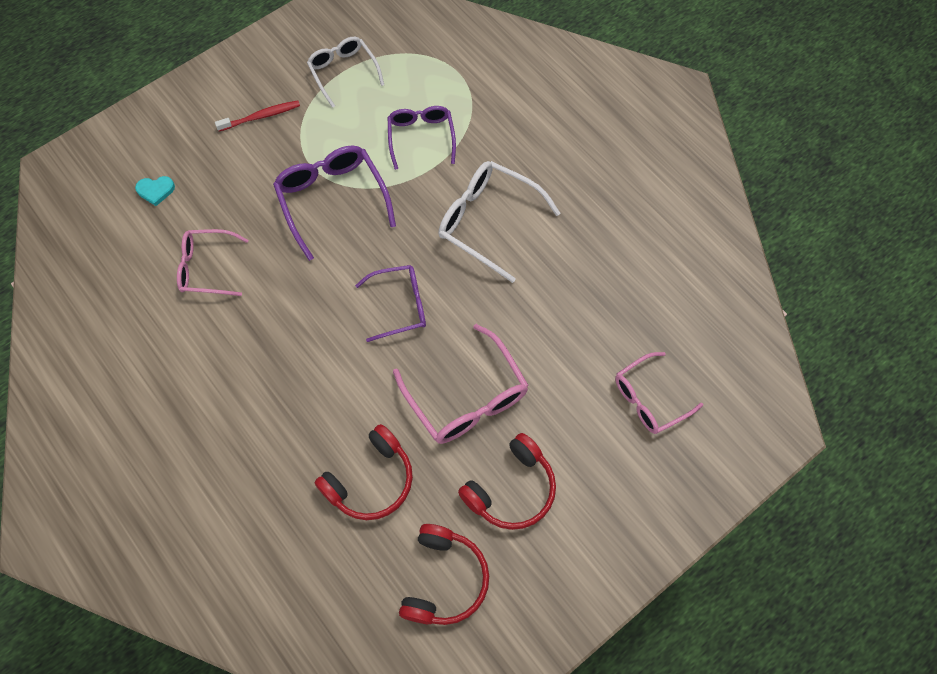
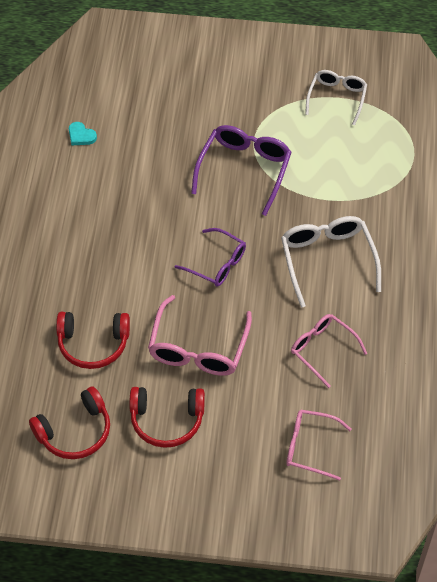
camera: 45 degrees right, 10 degrees down
(156, 191) = (146, 83): turquoise heart -> turquoise heart (81, 136)
(207, 267) = (129, 151): pink glasses -> pink glasses (322, 350)
(260, 116) = (255, 86): red toothbrush -> none
(421, 137) = (342, 176): purple glasses -> none

